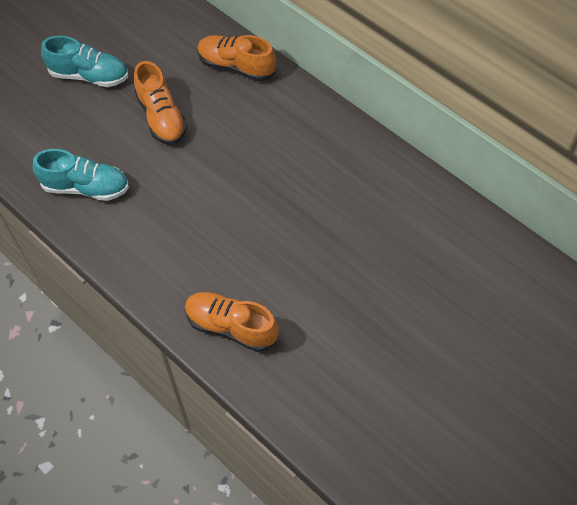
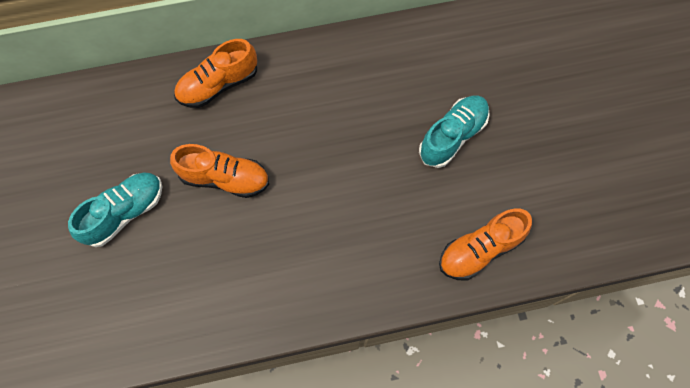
camera: 55 degrees left, 10 degrees up
(86, 187) = (253, 287): turquoise shoe -> turquoise shoe (452, 136)

